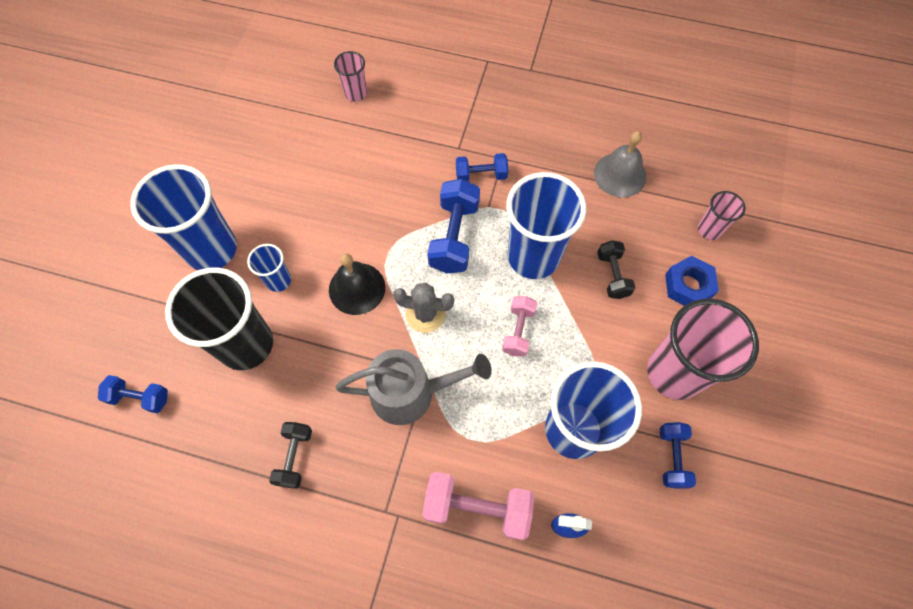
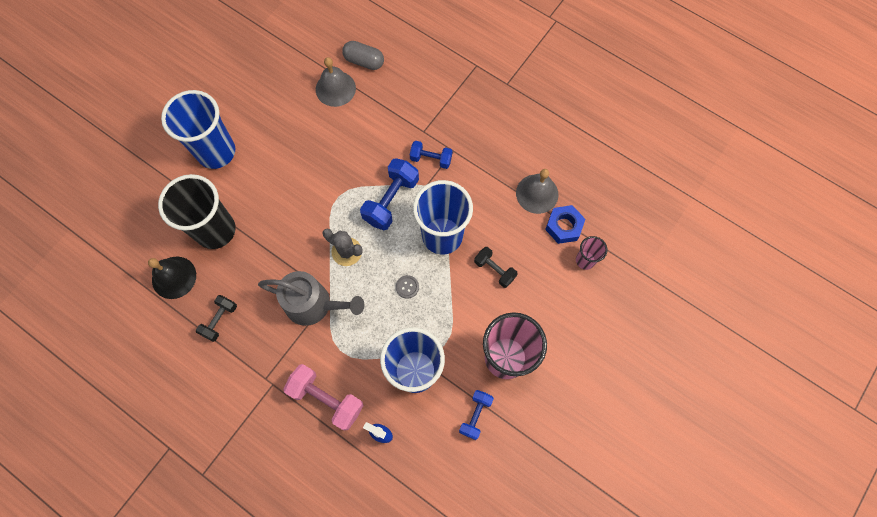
camera: 20 degrees right, 5 degrees up
(140, 397) = (134, 243): blue dumbbell -> none
(278, 280) = (254, 191): blue cup -> none
(334, 132) = (335, 88): none -> grey bell
(356, 93) = (364, 61): pink cup -> grey capsule
(357, 288) = (306, 216): black bell -> black bell (174, 277)
(518, 331) = (407, 287): pink dumbbell -> grey button
(612, 275) = (494, 270): black dumbbell -> black dumbbell turned 60 degrees counterclockwise
(688, 286) = (547, 297): blue nut -> blue nut (564, 226)

